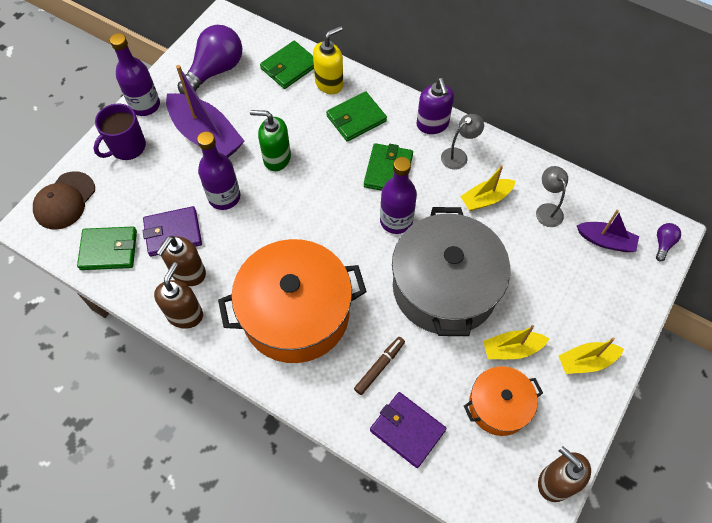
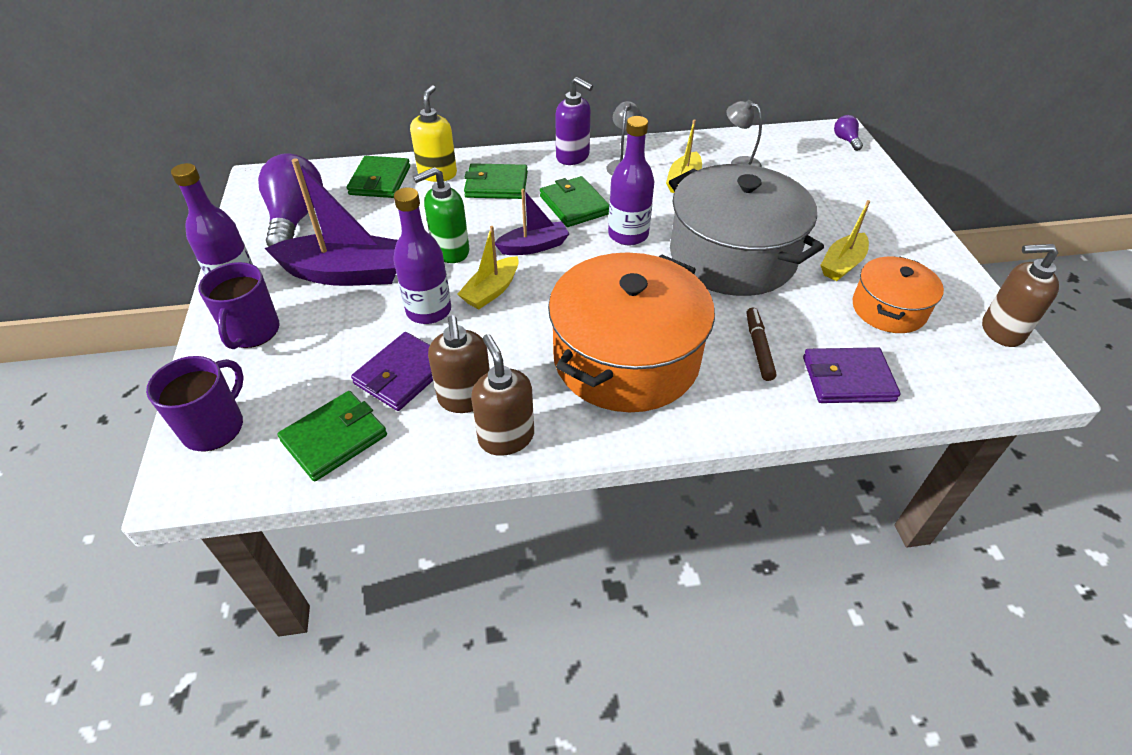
camera: 40 degrees left, 15 degrees down
(65, 201) = (214, 427): brown cap -> purple mug
(356, 118) = (496, 185): green wallet -> green wallet turned 75 degrees clockwise
(586, 361) = (903, 238): yellow boat -> yellow boat (491, 291)
(605, 241) = (807, 159): purple boat -> purple boat (534, 246)

